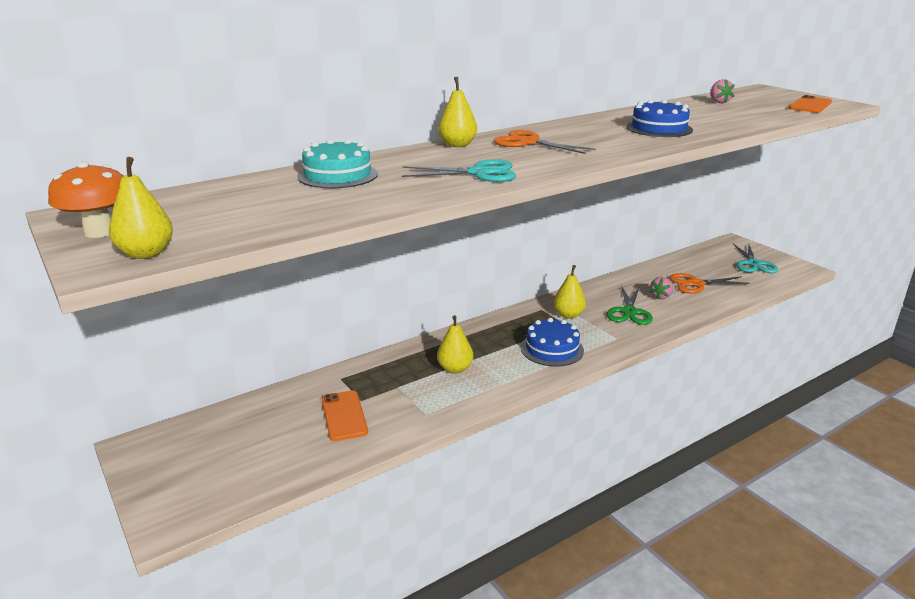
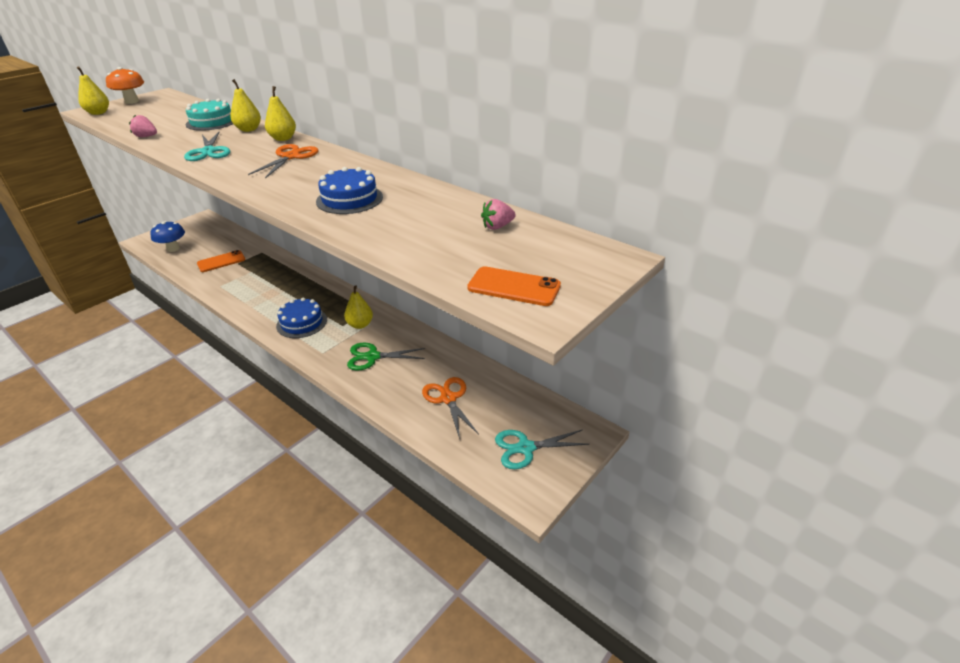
camera: 75 degrees right, 10 degrees up
(248, 474) = (173, 249): none -> blue mushroom
(455, 369) = (272, 287): yellow pear -> yellow pear (249, 129)
(660, 296) = (410, 374): pink strawberry -> pink strawberry (146, 137)

